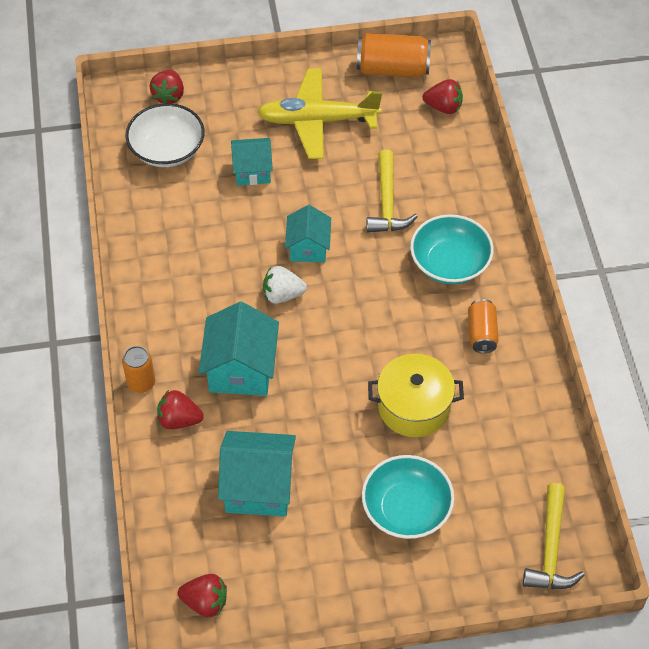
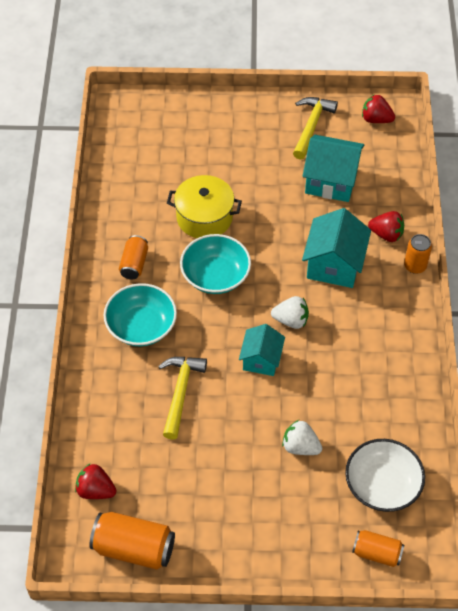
camera: 170 degrees left, 0 degrees up
(169, 96) = (376, 553): red strawberry -> orange can
(252, 171) = (300, 446): turquoise house -> white strawberry
(317, 121) = (227, 495): yellow plane -> none
(406, 509) = (228, 153): turquoise bowl -> turquoise bowl (215, 275)
(551, 549) = (137, 116): yellow hammer -> yellow hammer (311, 126)

